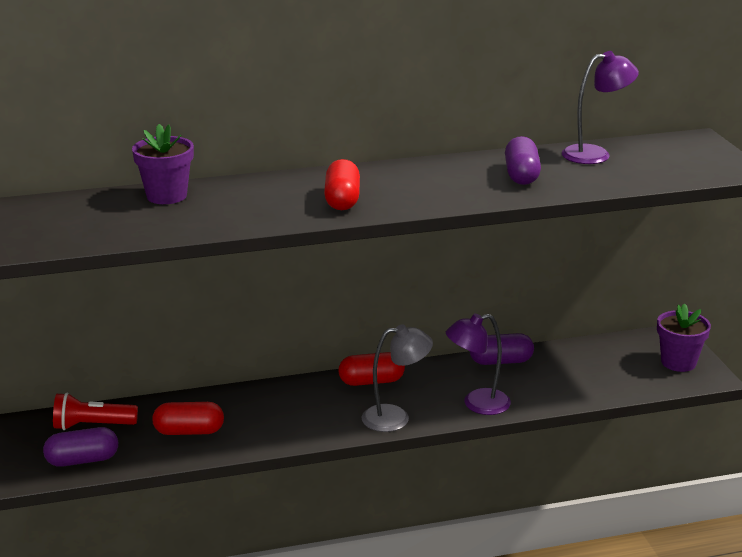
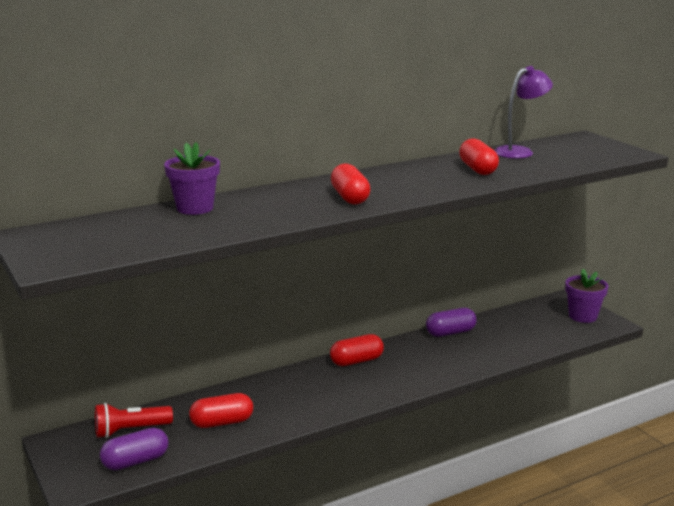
camera: 15 degrees left, 5 degrees down
(396, 417) = (392, 386): grey lamp -> none
(477, 404) = (451, 366): purple lamp -> none
(521, 175) = (478, 169): purple capsule -> red capsule

